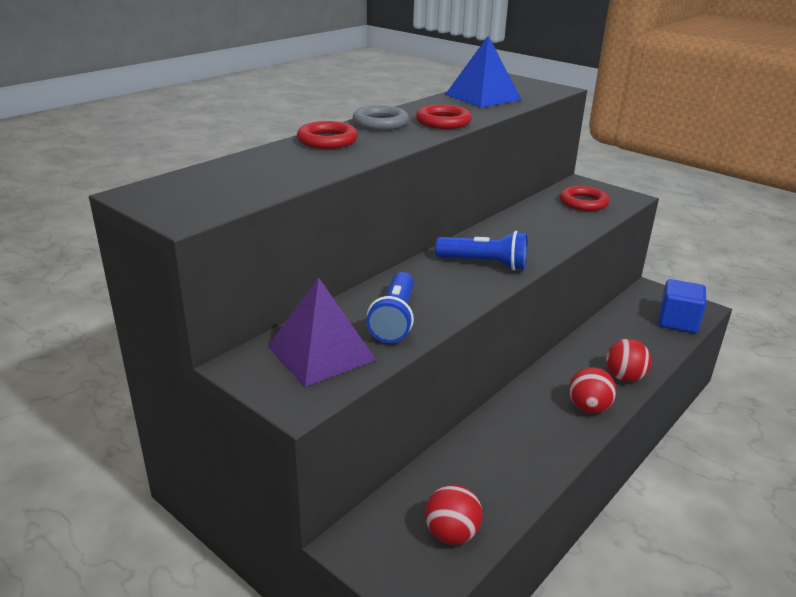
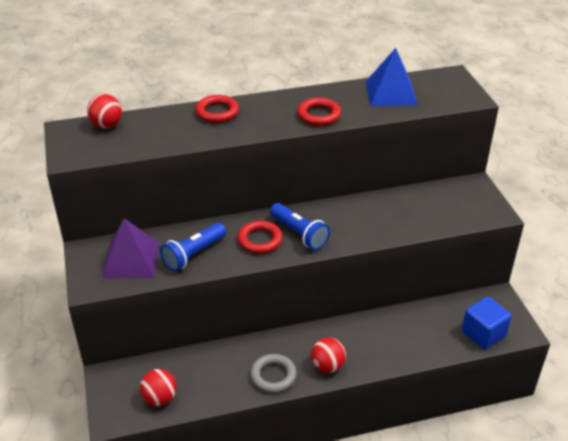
camera: 35 degrees right, 10 degrees up
(380, 123) = (274, 103): grey ring -> grey ring (273, 376)
(583, 202) = (448, 205): red ring -> red ring (260, 240)
(624, 377) = (381, 357): red ball -> red ball (107, 125)

